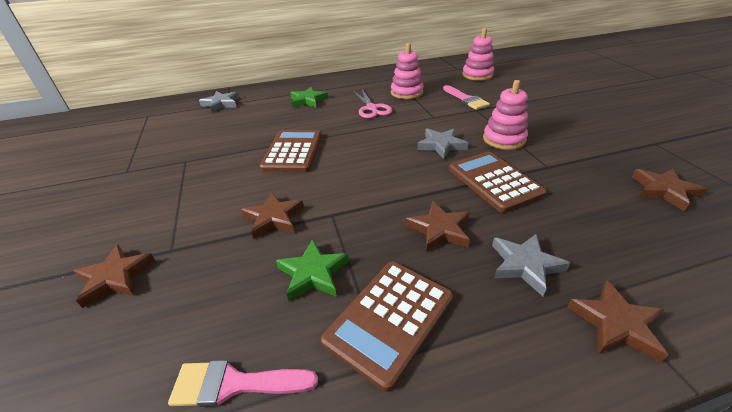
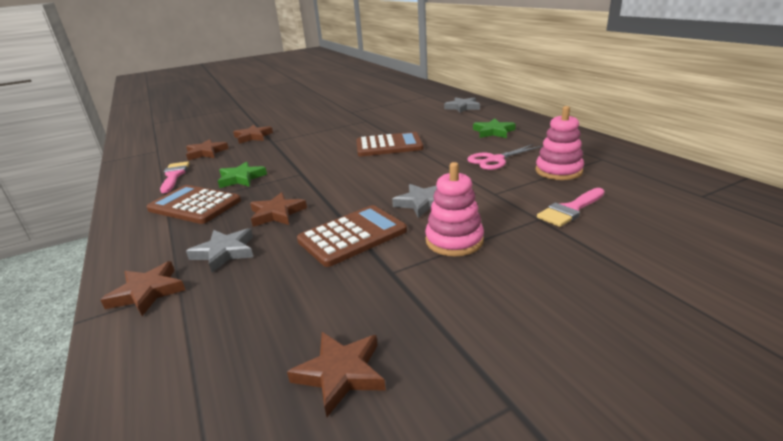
camera: 80 degrees right, 10 degrees down
(274, 218) = (298, 158): brown star -> brown star (206, 152)
(477, 75) = (692, 213): pink stacking toy -> none

